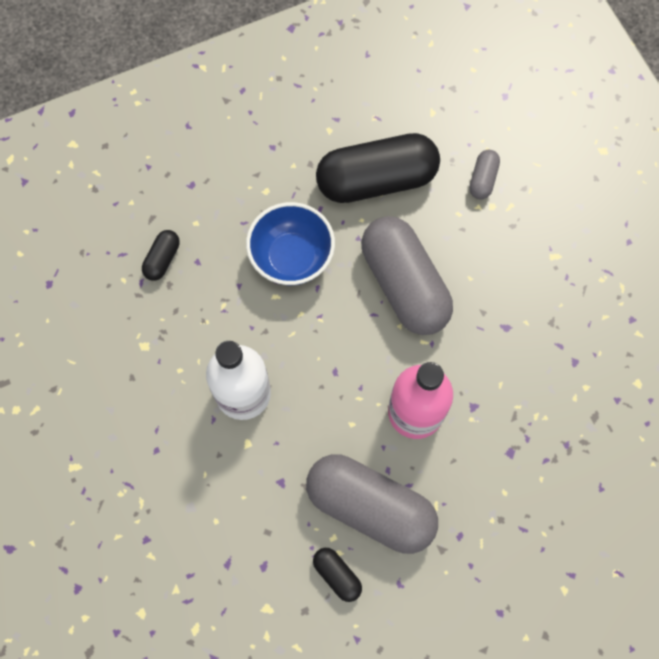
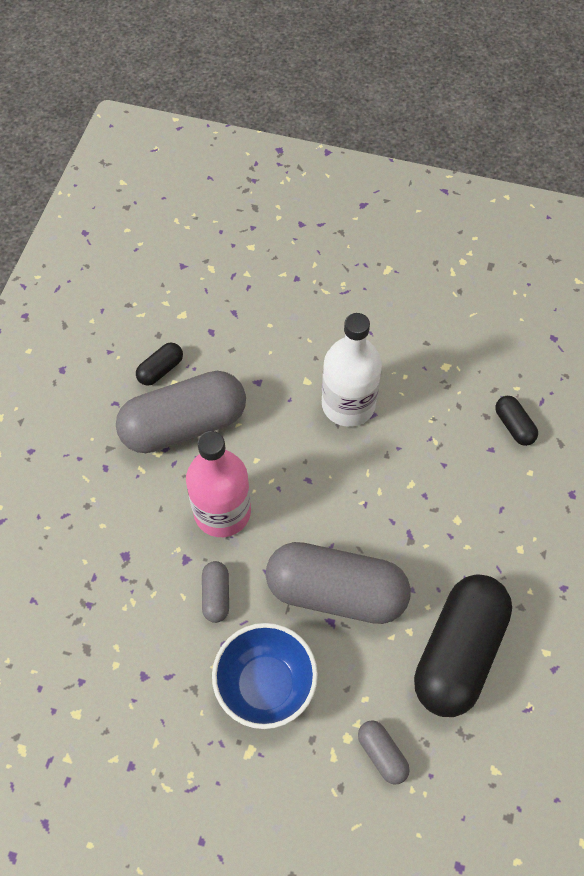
camera: 130 degrees right, 10 degrees down
(292, 257) = (437, 522): blue bowl -> blue bowl (265, 685)
(337, 575) = (161, 370): black capsule -> black capsule turned 45 degrees counterclockwise
(479, 362) = (216, 595): none -> grey capsule

